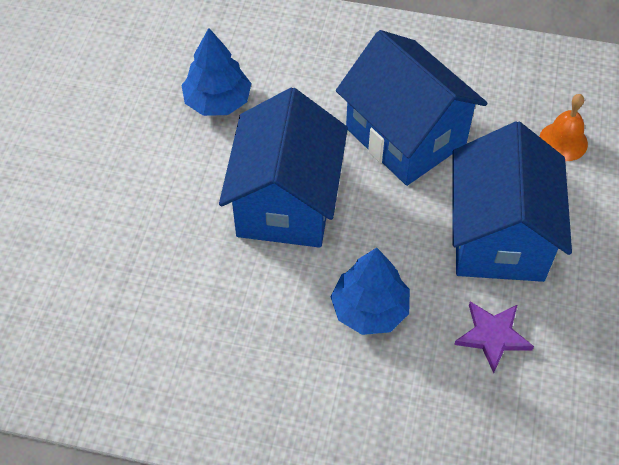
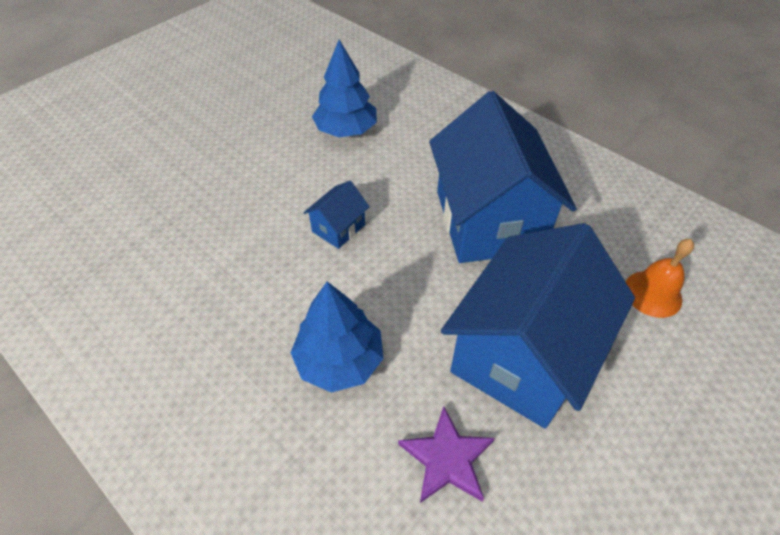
camera: 30 degrees right, 5 degrees down
(286, 202) = (338, 228): blue house -> blue house, size x0.42

